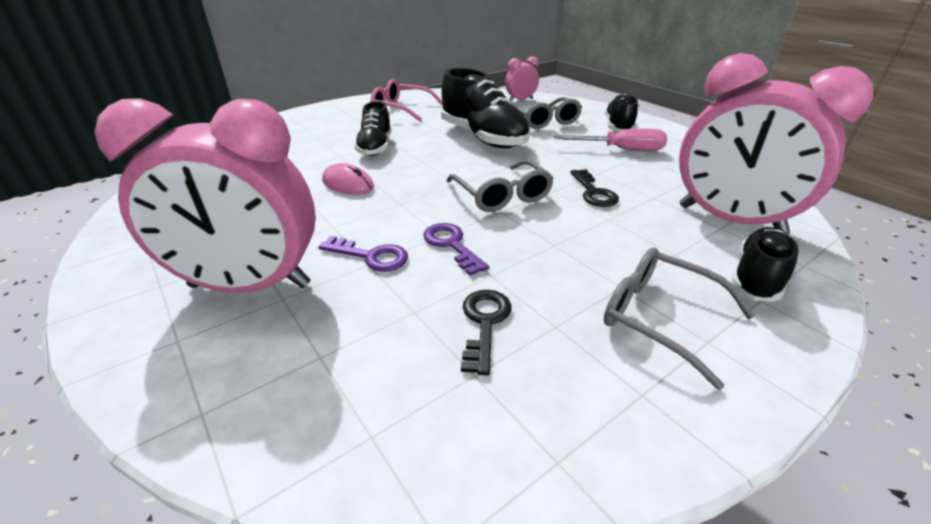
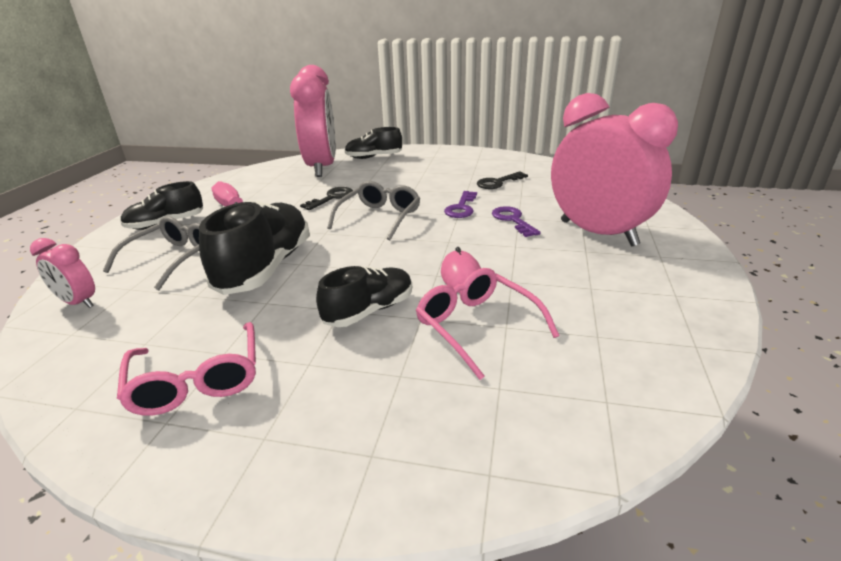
camera: 130 degrees left, 5 degrees down
(299, 165) = (477, 326): none -> pink glasses
(660, 318) = (433, 163): grey glasses -> none

